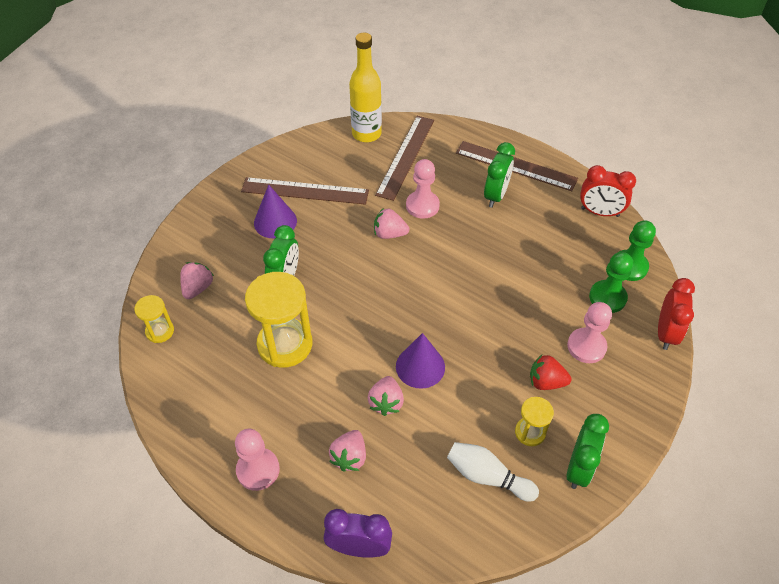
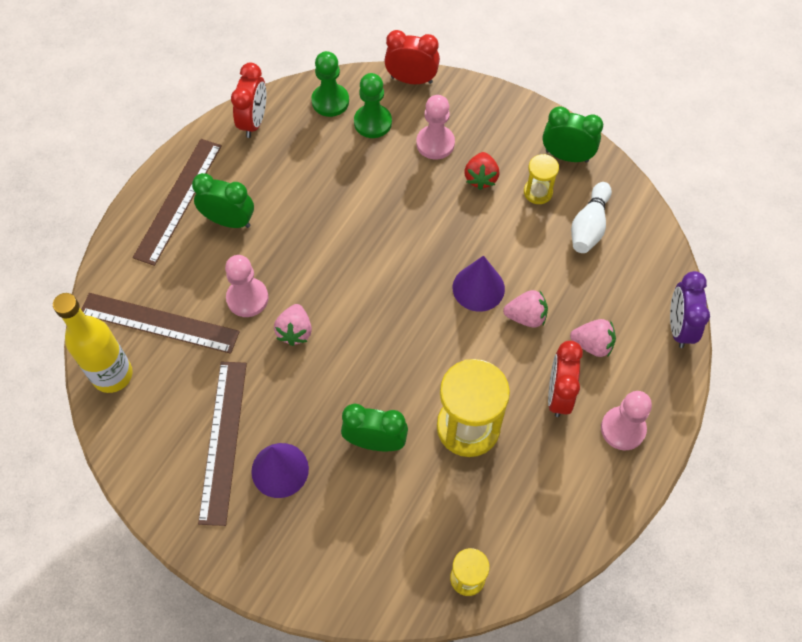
camera: 95 degrees left, 10 degrees up
(198, 288) = (396, 546): pink strawberry -> none
(302, 419) = (558, 394): none -> red clock

